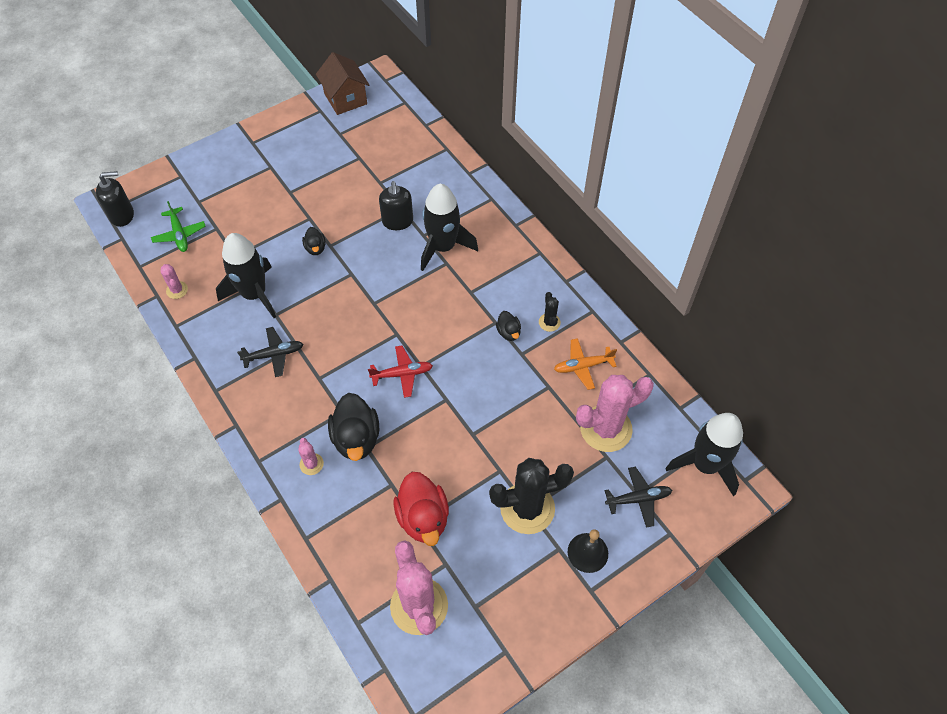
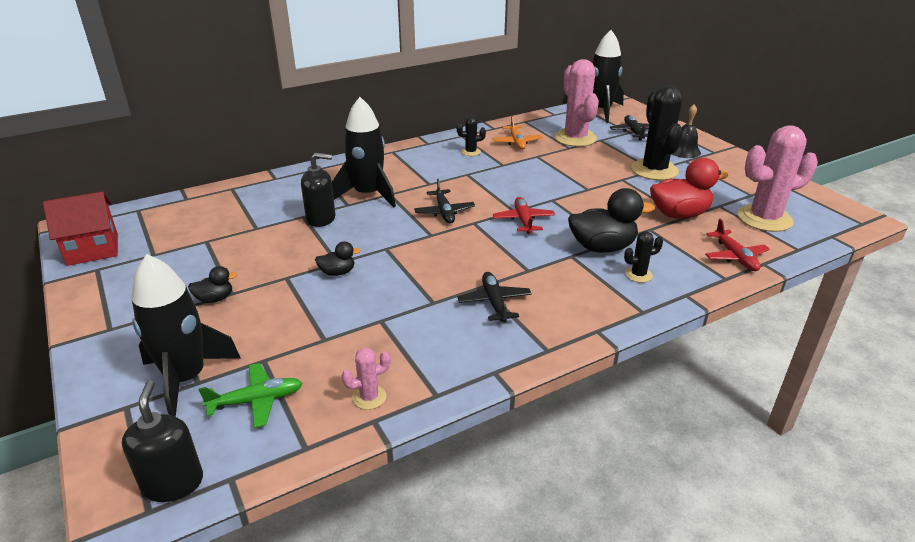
camera: 85 degrees left, 25 degrees down
(254, 294) = (397, 320): black rocket -> black rocket (186, 379)
(311, 464) = (638, 275): pink cactus -> black cactus
(342, 555) = (735, 257): none -> red plane
(345, 99) = (93, 249): brown house -> red house
(414, 309) = (444, 212): none -> black plane
(508, 332) = (479, 169): black duck -> black duck (215, 299)

